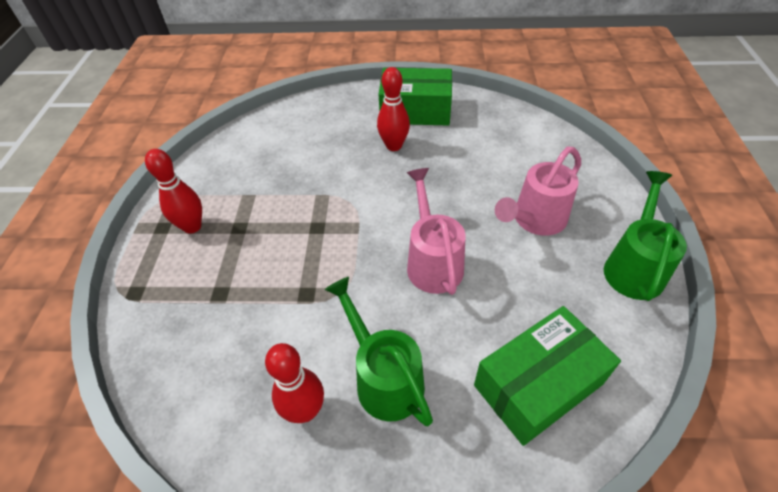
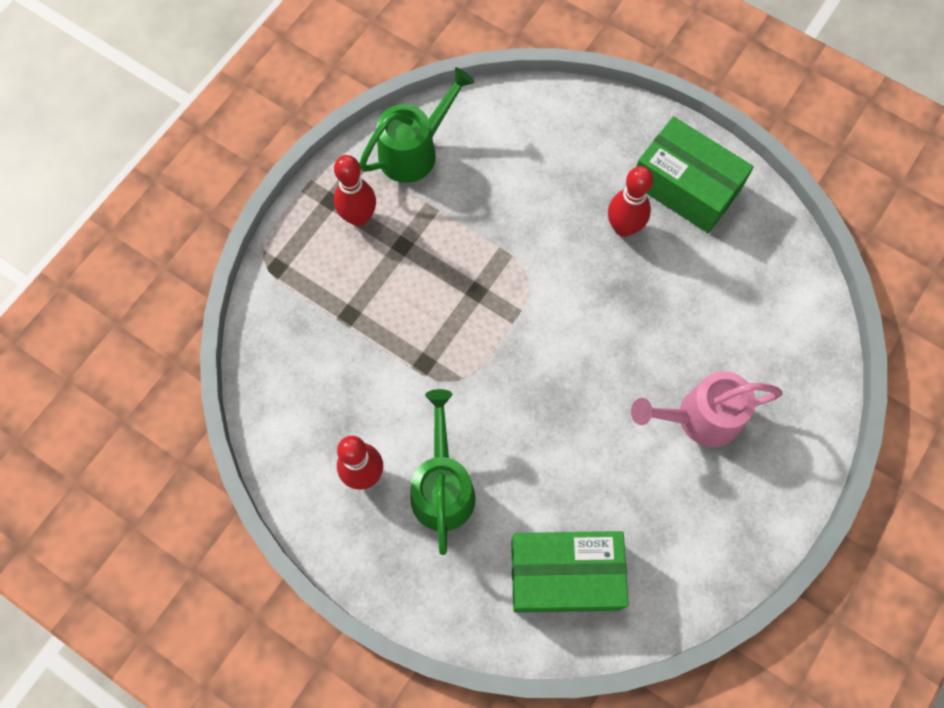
camera: 30 degrees right, 20 degrees up
(432, 261) = (562, 401): pink watering can -> none
(634, 267) = (752, 529): green watering can -> green watering can (415, 151)

